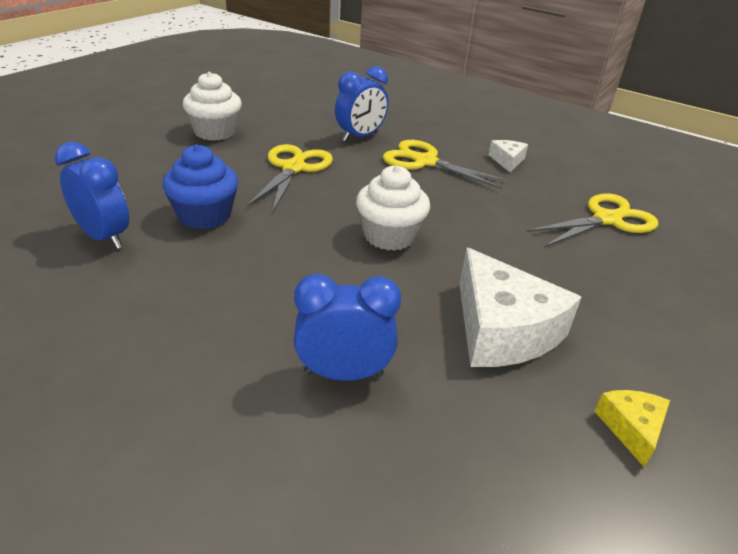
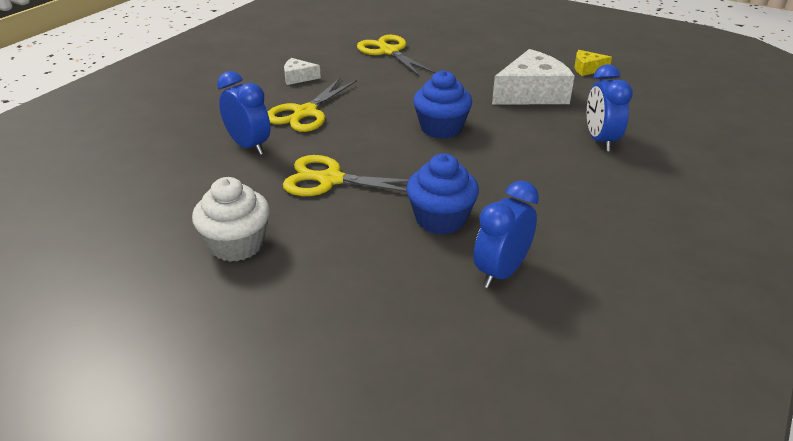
camera: 90 degrees left, 0 degrees up
(389, 236) = (441, 128): white cupcake -> blue cupcake

